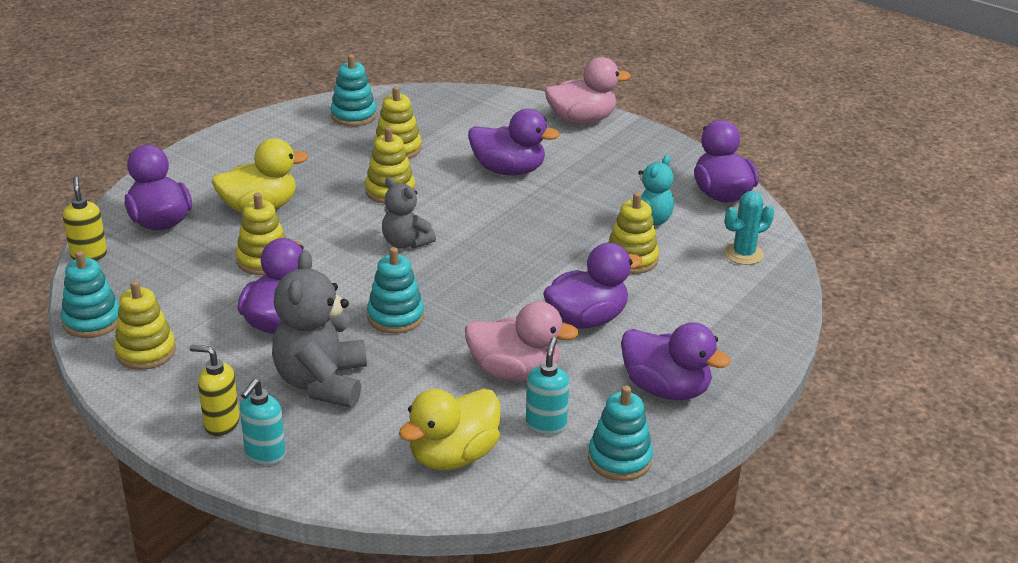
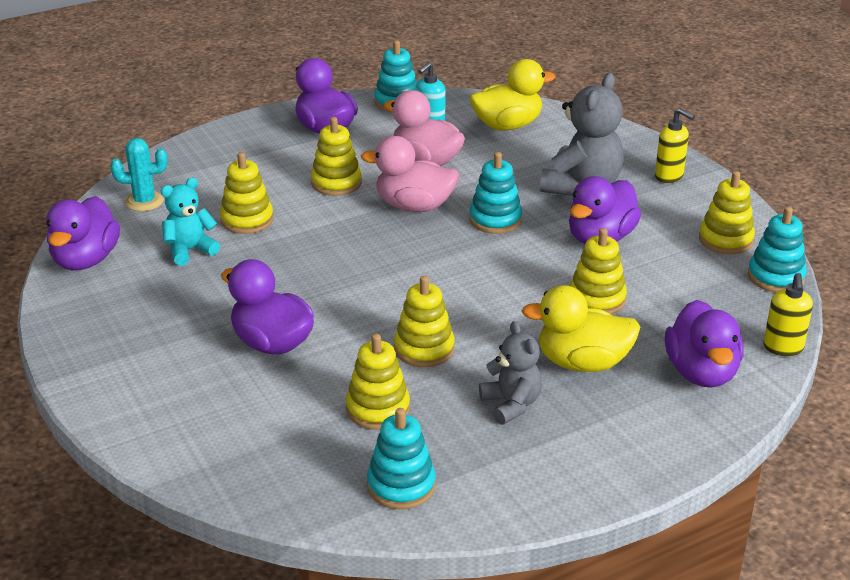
camera: 155 degrees left, 0 degrees up
(264, 454) = (641, 152): turquoise soap dispenser -> none
(405, 243) = (445, 284): grey teddy bear -> grey teddy bear (511, 404)
(581, 120) = (115, 395): pink duck -> pink duck (414, 206)
(586, 319) = (336, 183): purple duck -> yellow stacking toy

